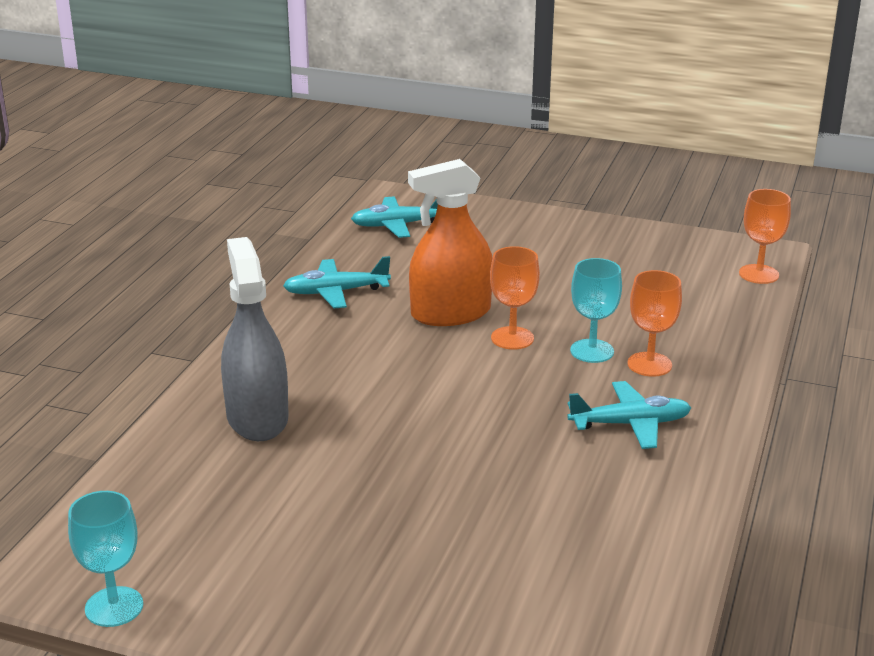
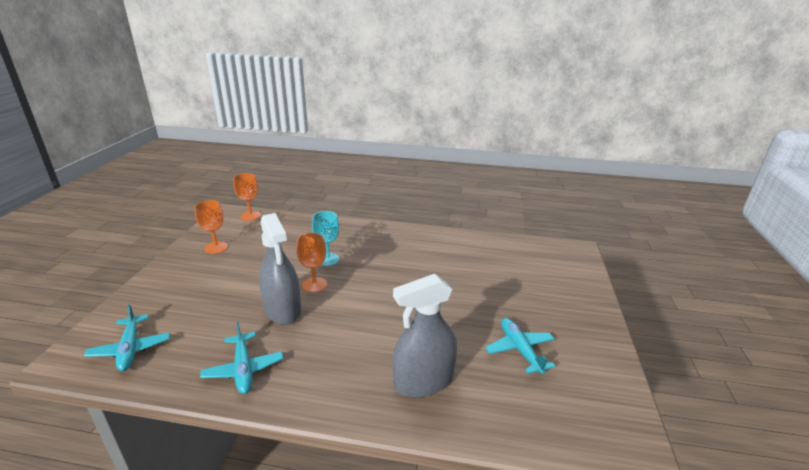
camera: 100 degrees left, 0 degrees up
(114, 607) = (630, 406): turquoise goblet -> none
(450, 313) = (283, 309): orange spray bottle -> grey spray bottle
(630, 424) = (393, 248): turquoise plane -> turquoise plane (519, 350)
(649, 364) = (340, 244): orange goblet -> orange goblet (216, 247)

